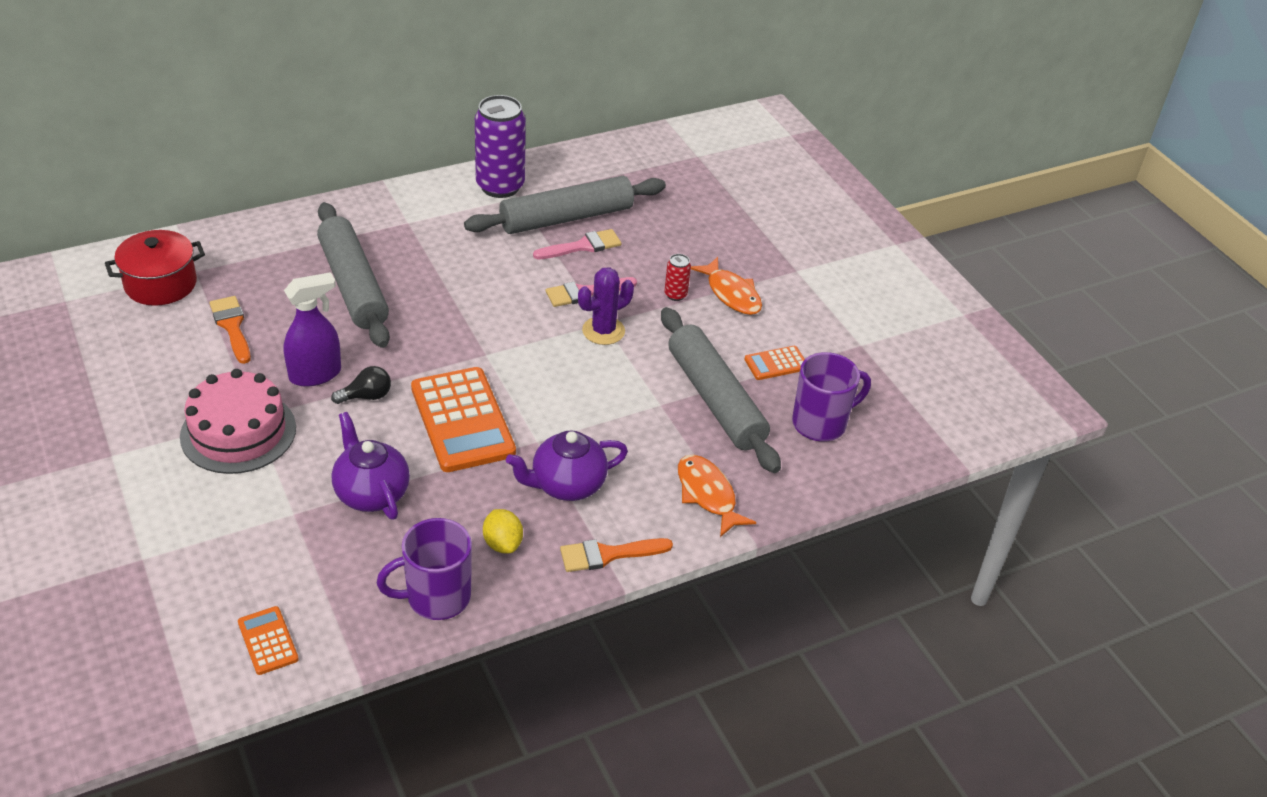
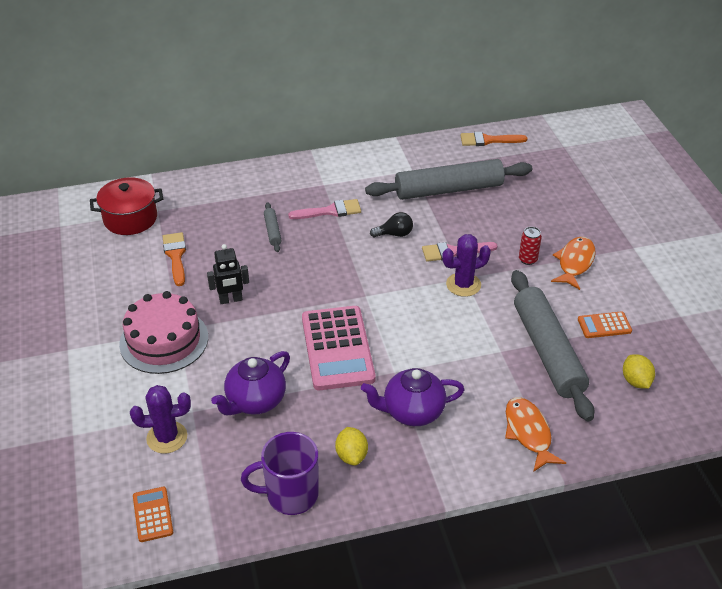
camera: 15 degrees right, 0 degrees up
(267, 548) = (167, 437): none -> purple cactus
(315, 374) = (231, 300): purple spray bottle -> black robot
(353, 285) = (272, 231): grey rolling pin -> grey rolling pin, size x0.42
(366, 396) = (266, 321): black light bulb -> black light bulb (394, 234)
(371, 493) = (255, 401): purple teapot -> purple teapot turned 120 degrees counterclockwise
(462, 420) = (337, 348): orange calculator -> pink calculator
(500, 186) = (400, 160): purple can -> none
(582, 246) = (458, 213): pink brush -> pink brush (330, 211)
(608, 554) = (436, 475): orange brush -> orange brush (488, 140)
(731, 294) = (575, 263): orange fish -> orange fish turned 135 degrees counterclockwise
(821, 423) = (635, 381): purple mug -> yellow lemon

